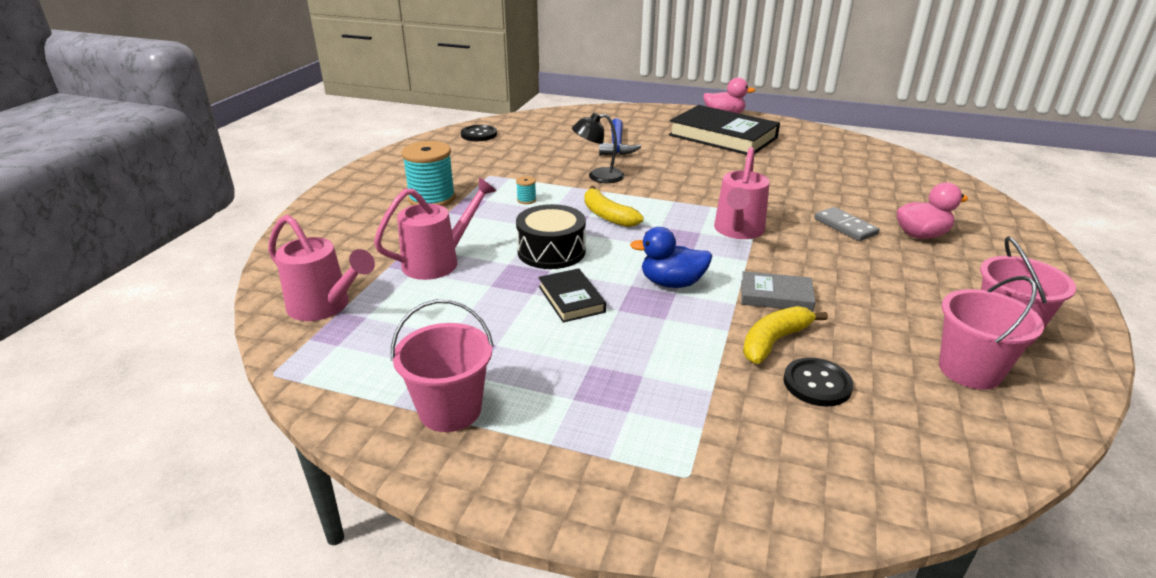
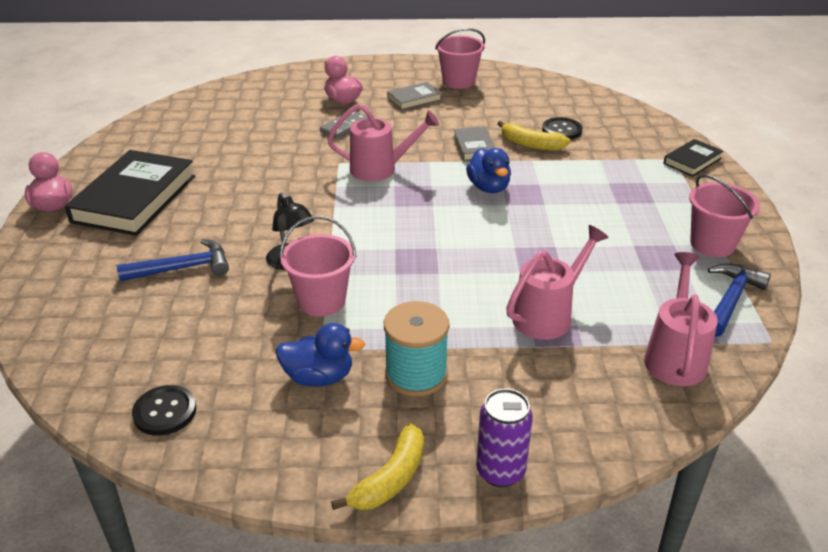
camera: 110 degrees left, 5 degrees up
(321, 208) = (500, 471): none -> purple can
(350, 375) = (731, 300): none -> blue hammer
(439, 262) = (548, 315): pink watering can -> pink watering can turned 105 degrees clockwise
(463, 171) = (319, 377): none -> blue duck
(526, 200) = (380, 298): turquoise spool -> none
(551, 251) = (480, 254): black drum -> none
(571, 299) = (547, 227): black book -> black book (692, 161)
(607, 216) = (389, 237): yellow banana -> yellow banana (390, 478)
(930, 282) = (414, 99): none -> grey book
(969, 370) = (508, 92): pink bucket -> pink bucket (321, 301)

